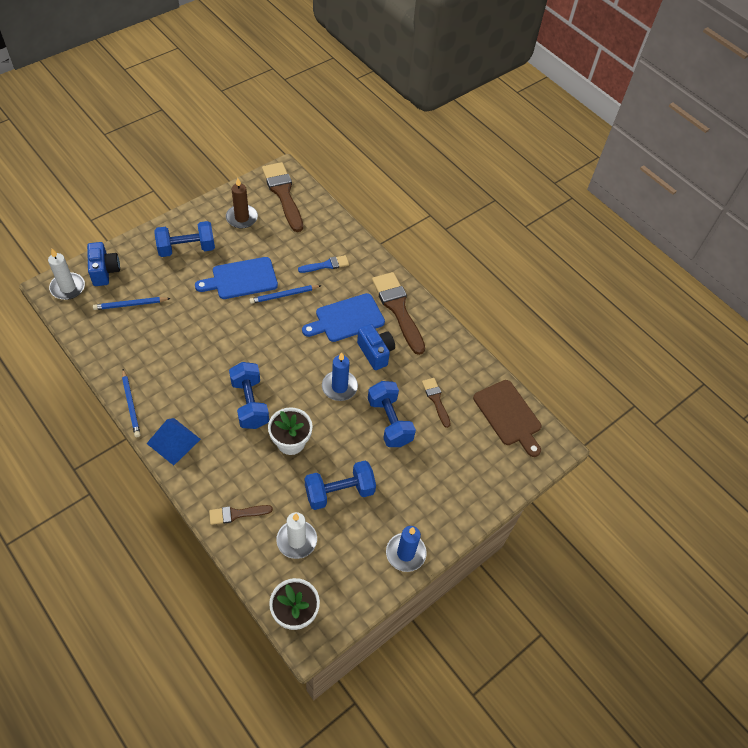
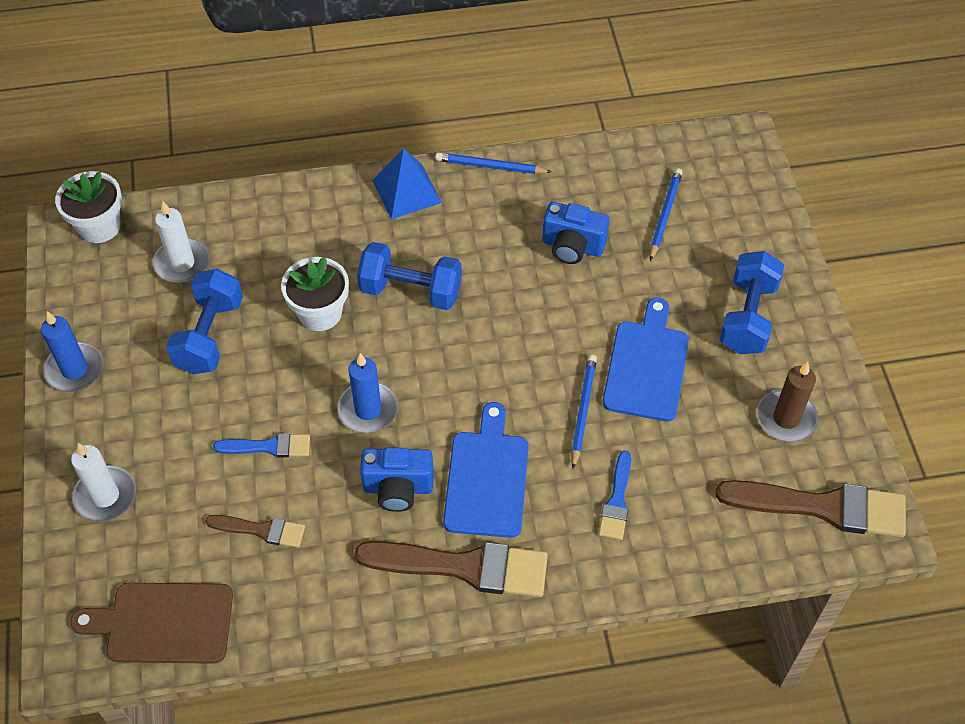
camera: 125 degrees right, 0 degrees up
(68, 287) = (733, 156): white candle -> white candle (105, 496)
(104, 271) = (745, 204): blue camera -> blue camera (572, 246)
(236, 514) = (261, 218): brown brush -> none
(389, 422) = (268, 446): blue dumbbell -> blue brush

